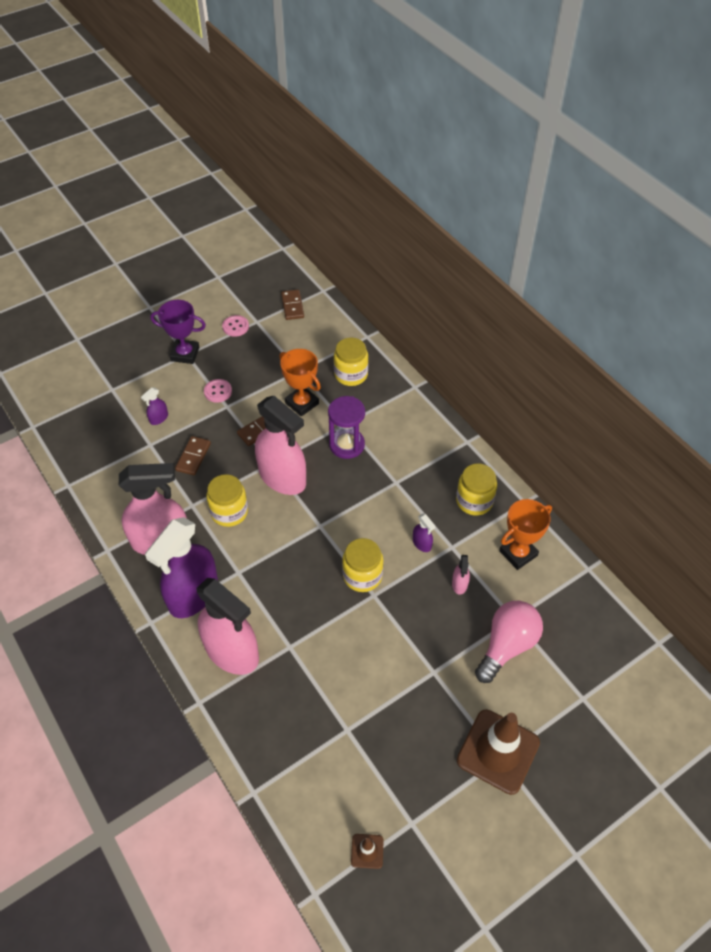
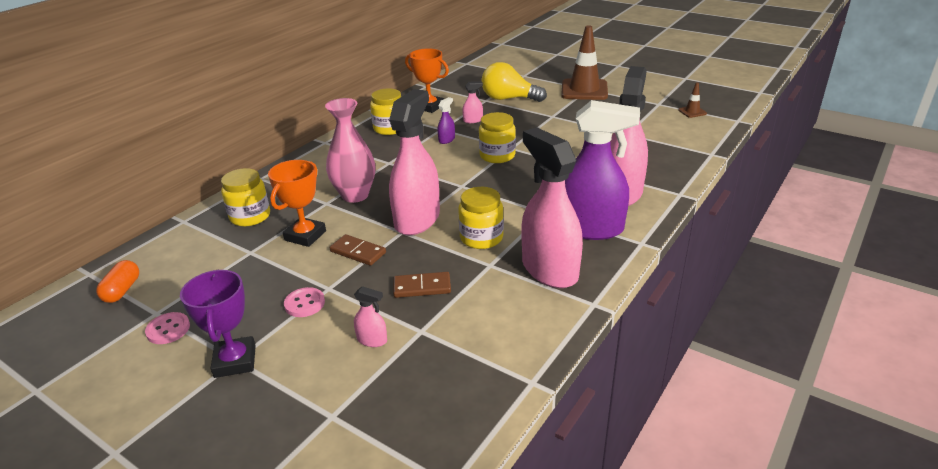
camera: 110 degrees left, 20 degrees down
(159, 418) = (372, 340): purple spray bottle -> pink spray bottle
(292, 306) = (122, 290): brown domino -> orange capsule
(347, 445) = (355, 195): purple hourglass -> pink vase
(507, 645) = (508, 99): pink light bulb -> yellow light bulb

